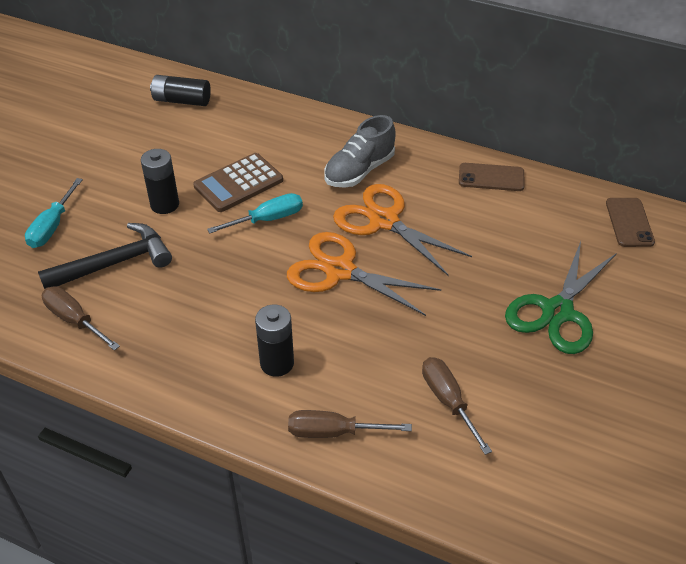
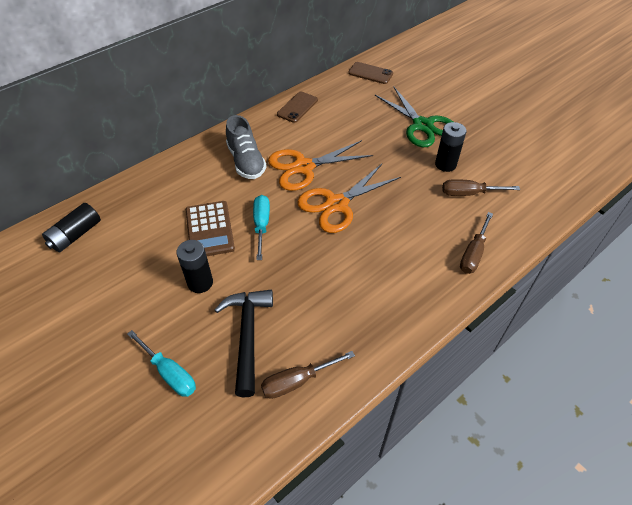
camera: 65 degrees left, 5 degrees up
(277, 363) = (404, 264): black battery -> black battery (445, 164)

